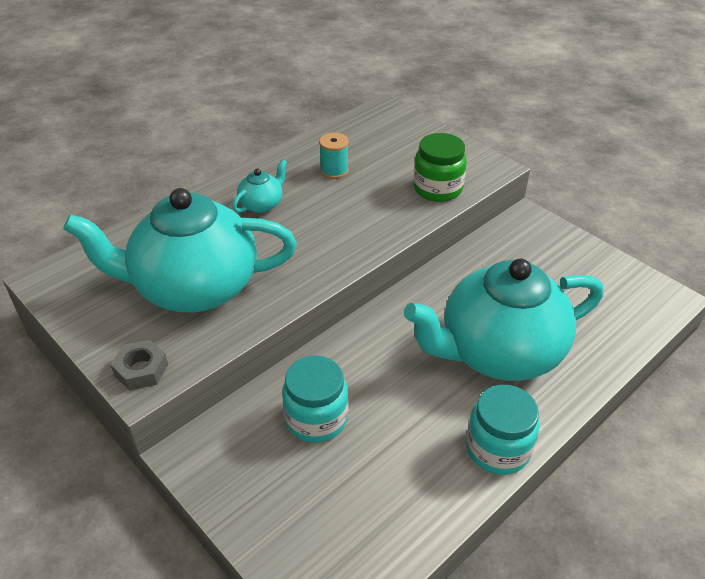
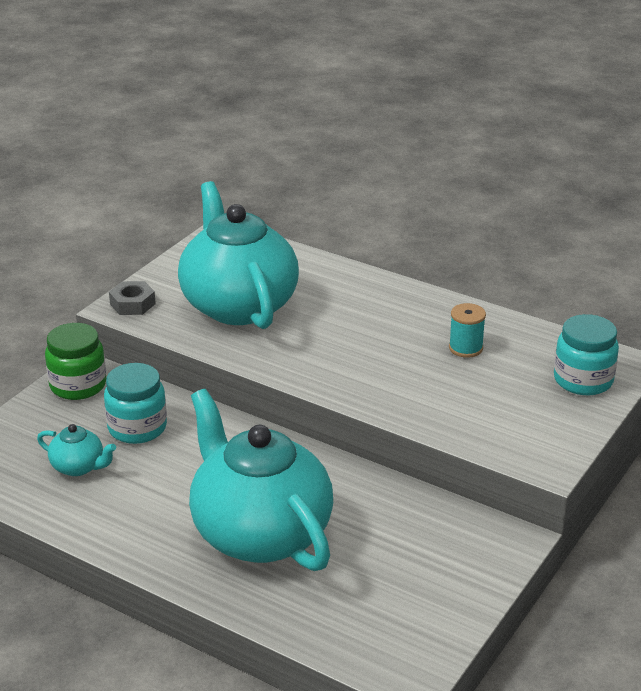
camera: 75 degrees right, 10 degrees down
(262, 204) = (378, 315): turquoise teapot -> turquoise teapot (78, 467)
(437, 189) = (473, 425): green jar -> green jar (78, 385)
(498, 449) = (128, 543): turquoise jar -> turquoise jar (583, 380)

